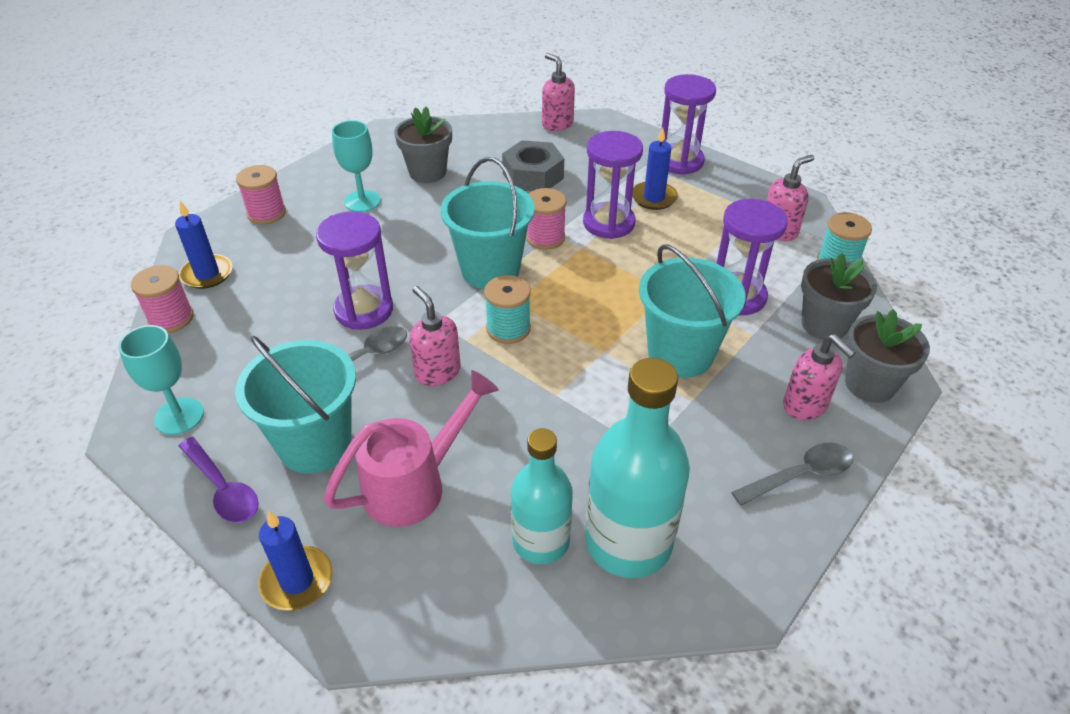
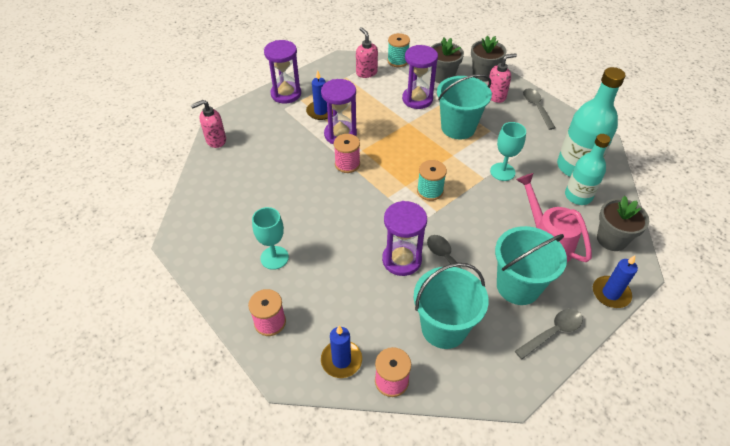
camera: 80 degrees left, 5 degrees up
(179, 416) = (493, 363): turquoise goblet -> turquoise goblet (502, 172)
(223, 489) = (553, 332): purple spoon -> grey spoon
(427, 172) = (249, 216): grey flower pot -> grey flower pot (611, 239)
(437, 372) = (463, 226): pink soap dispenser -> none
(490, 270) = (374, 193): turquoise bucket -> turquoise bucket (444, 328)
(533, 176) = (276, 161): grey nut -> none

